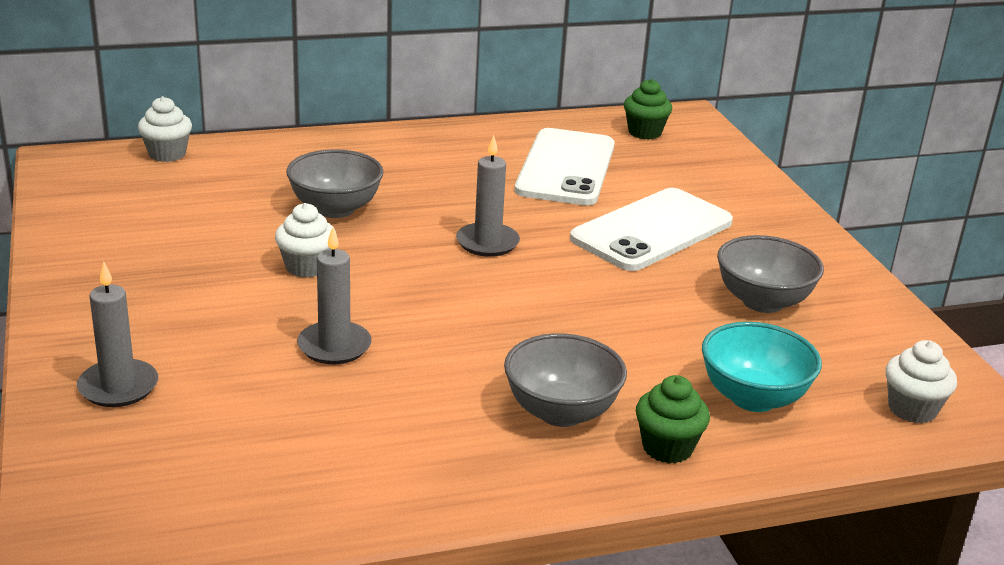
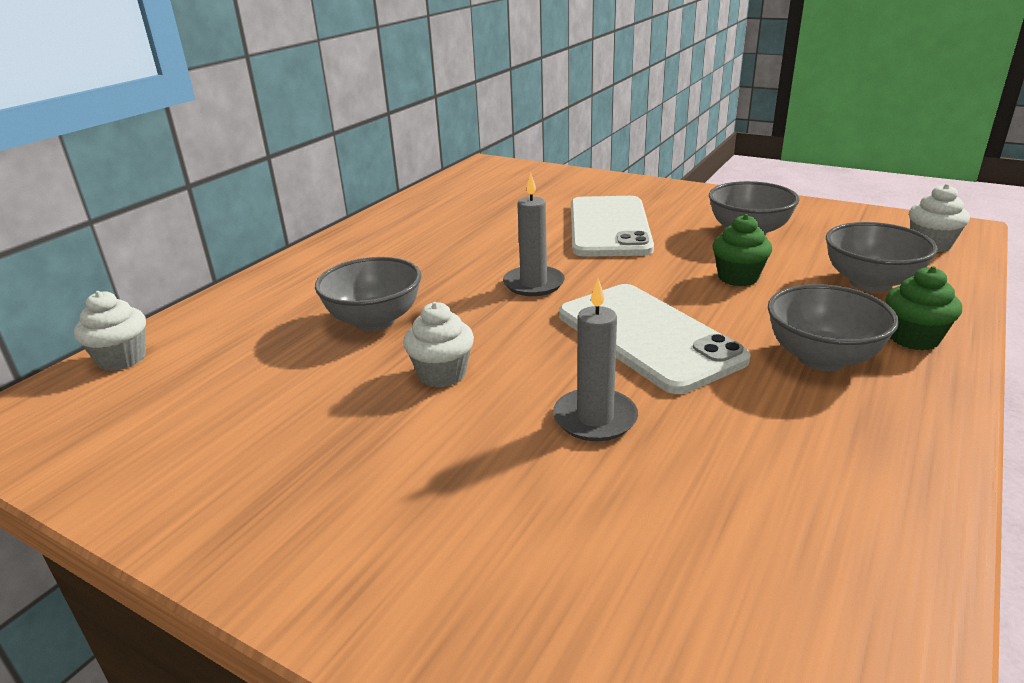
camera: 40 degrees left, 0 degrees up
(118, 387) = (496, 602): grey candle -> none
(565, 168) = (480, 218): white phone -> white phone (648, 337)
(644, 132) = (483, 181): green cupcake -> green cupcake (738, 277)
(753, 398) = (870, 283): turquoise bowl -> grey bowl

